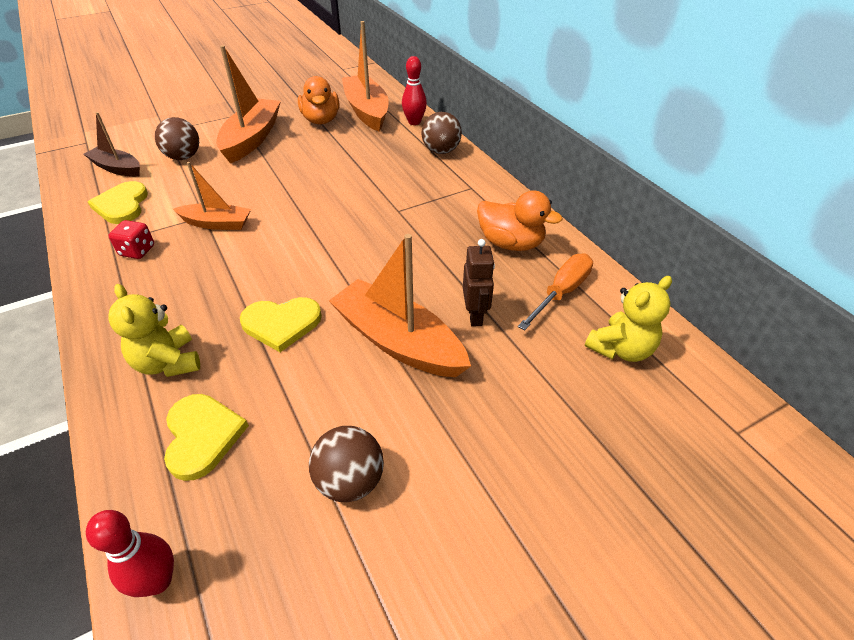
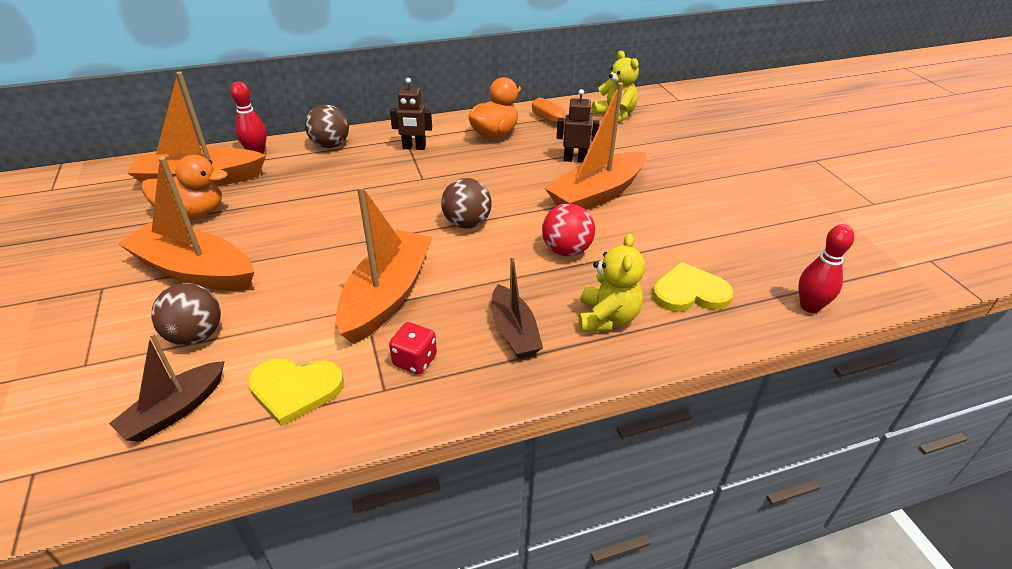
camera: 80 degrees left, 5 degrees down
(161, 300) = (514, 331): none -> brown boat
(168, 362) = (607, 318): yellow teddy bear -> yellow teddy bear turned 60 degrees counterclockwise
(217, 223) = (387, 296): orange boat -> orange boat, size x1.66
(281, 324) = (566, 250): yellow heart -> red ball
(350, 481) = (722, 224): brown ball -> brown ball (467, 223)
(455, 195) = (414, 148): none -> brown robot

